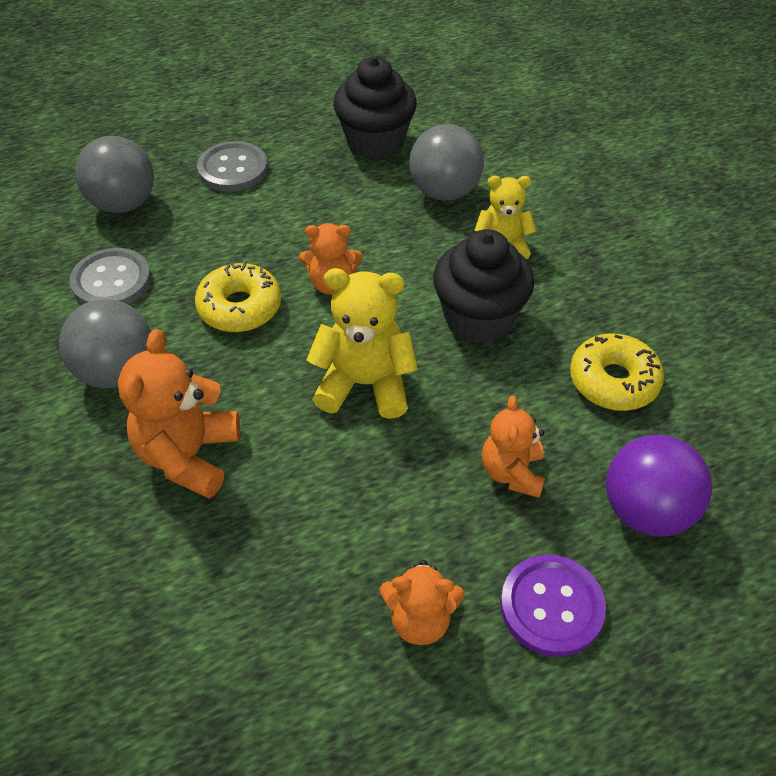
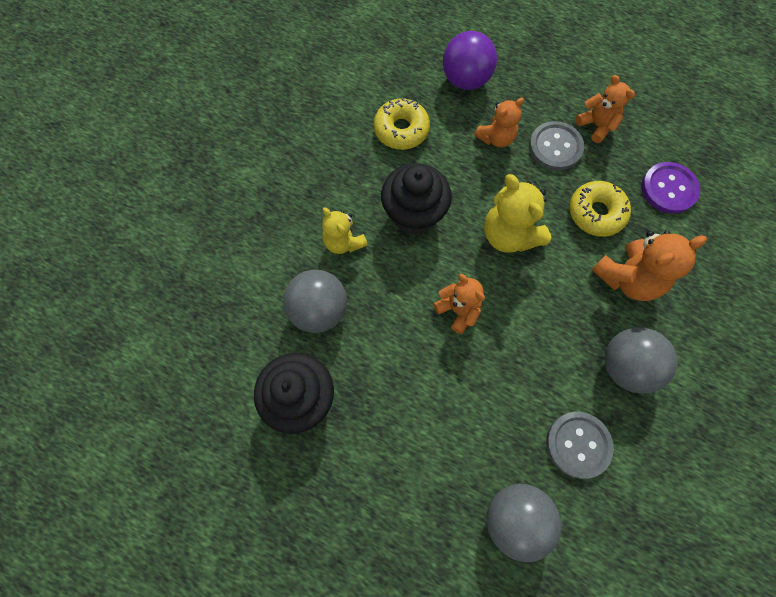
camera: 130 degrees left, 20 degrees up
(233, 169) = (413, 475): grey button -> grey button (555, 147)
(240, 307) = (522, 345): yellow donut -> yellow donut (596, 213)
(551, 606) = (543, 87): purple button -> purple button (668, 189)

